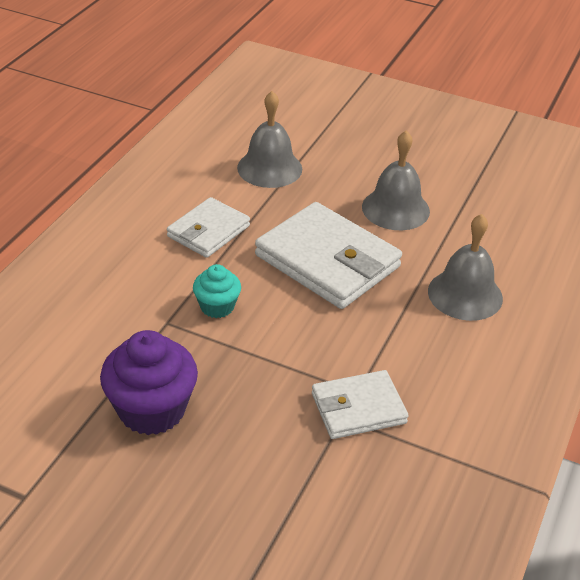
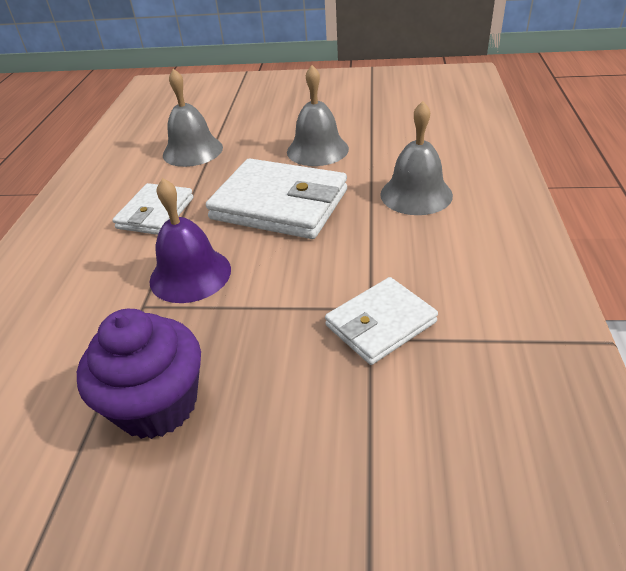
camera: 15 degrees left, 0 degrees up
(217, 306) = (190, 274): turquoise cupcake -> purple bell

